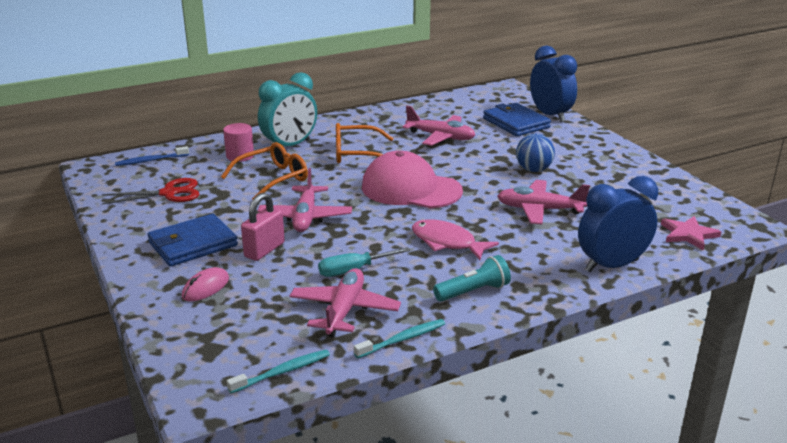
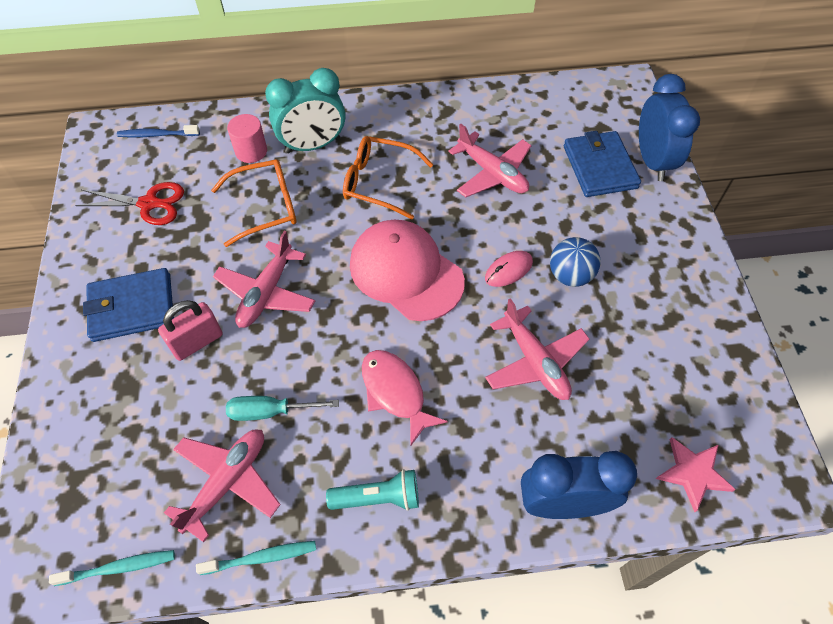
camera: 20 degrees right, 30 degrees up
(206, 287) = (111, 391): pink mouse -> pink mouse (508, 270)
(539, 210) = (535, 361): pink plane -> pink plane turned 150 degrees counterclockwise

